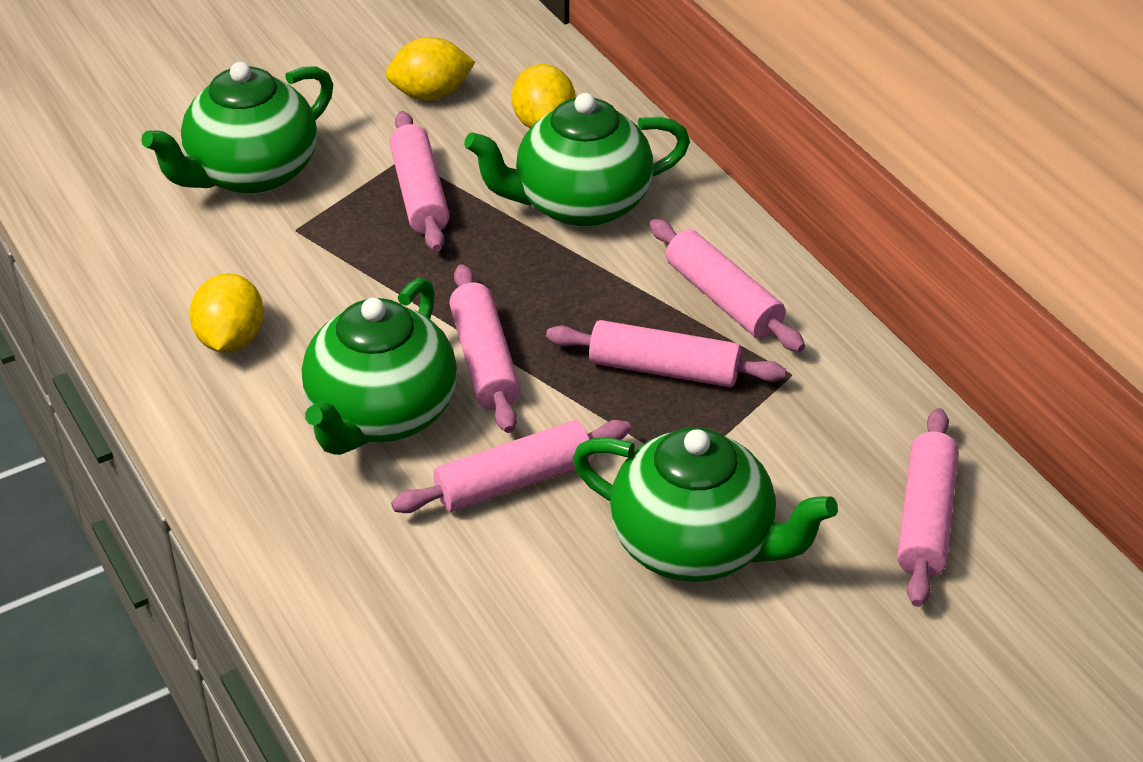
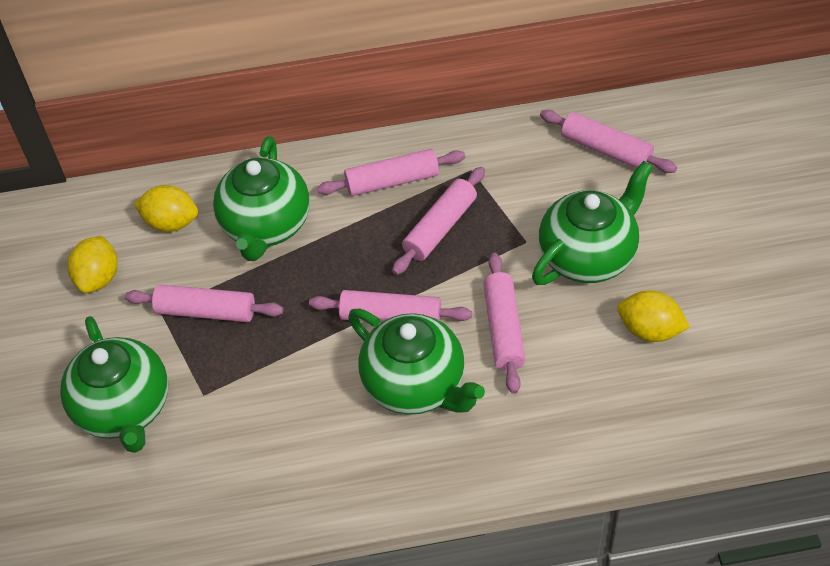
camera: 65 degrees left, 10 degrees up
(231, 339) = (301, 457): yellow lemon -> yellow lemon (649, 330)

